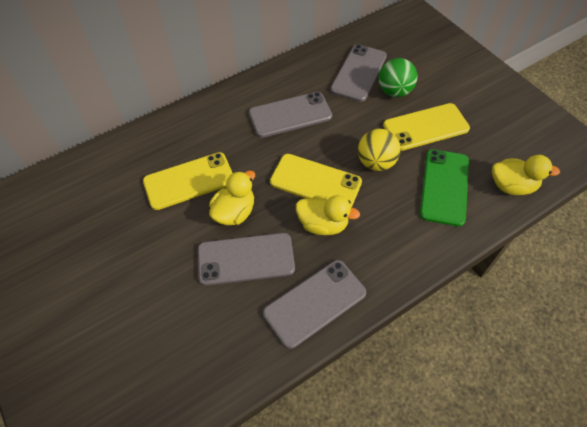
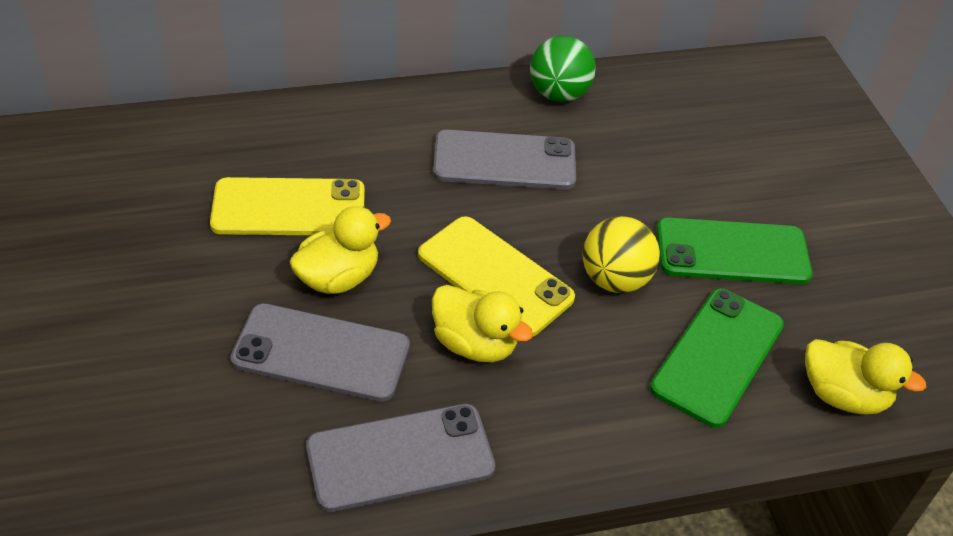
camera: 15 degrees right, 10 degrees down
(359, 73) = (656, 132): grey phone -> none
(394, 91) = (705, 179): green ball -> green ball (558, 94)
(425, 127) = (732, 252): yellow phone -> green phone

